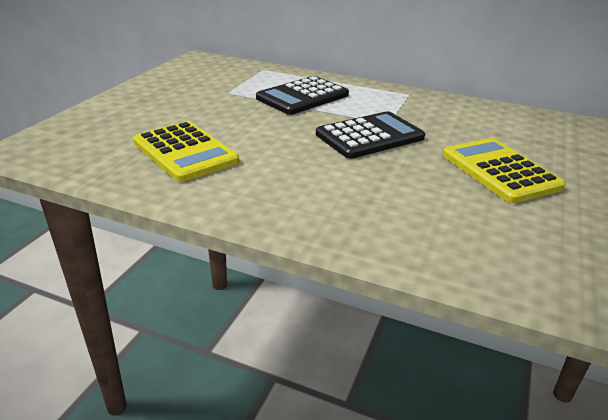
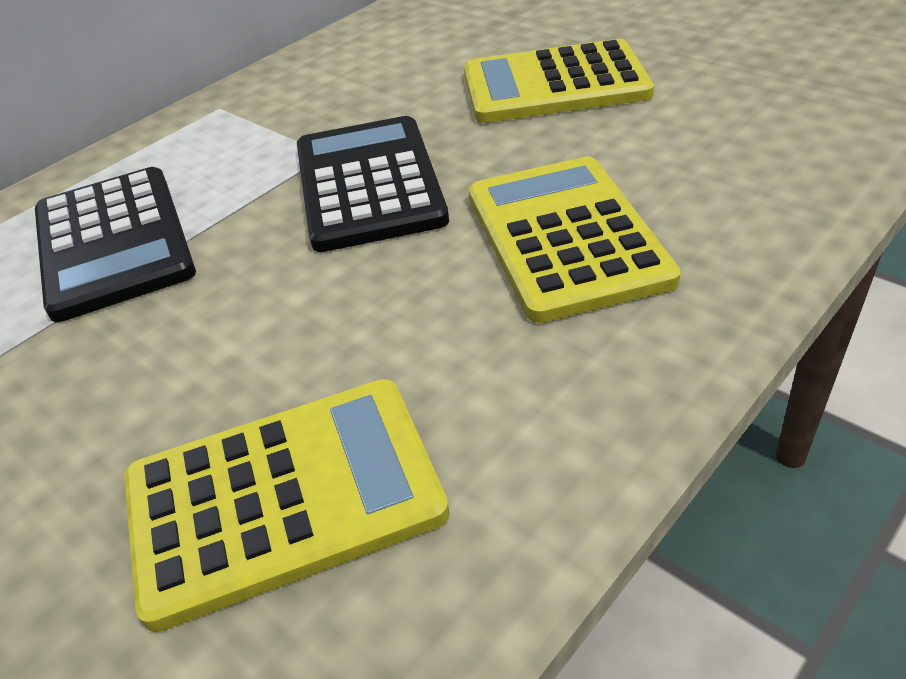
camera: 65 degrees left, 10 degrees up
(354, 188) = (566, 237): none -> yellow calculator

